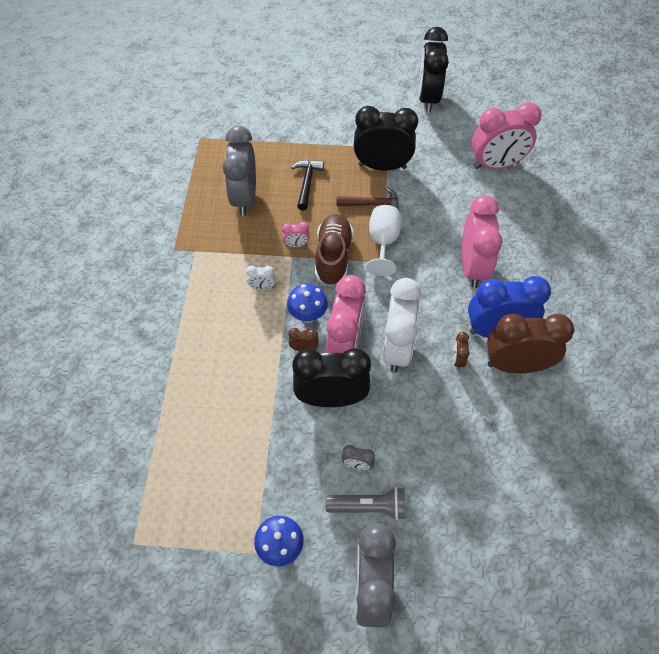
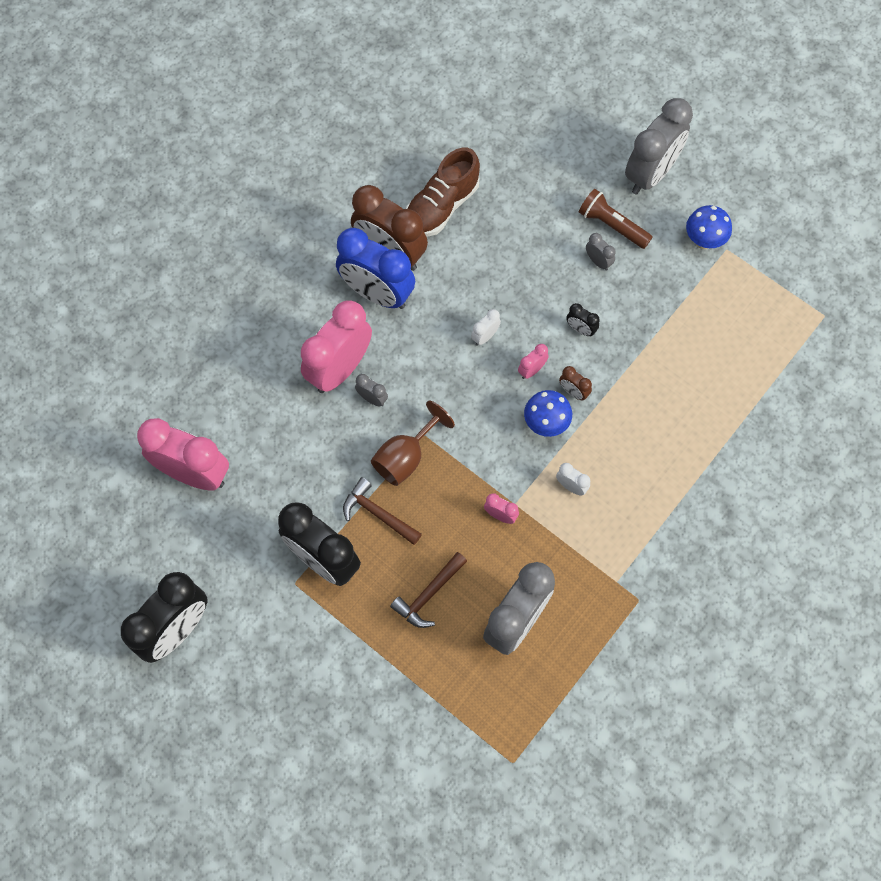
camera: 145 degrees left, 10 degrees up
(307, 183) = (428, 594): black hammer -> brown hammer
(331, 398) = (580, 329): black clock -> black clock, size x0.42
(333, 257) = (471, 474): brown shoe -> brown shoe (441, 206)
(345, 345) = (531, 370): pink clock -> pink clock, size x0.42
(369, 507) = (612, 225): grey flashlight -> brown flashlight
(383, 242) = (405, 457): white goblet -> brown goblet
(396, 348) = (485, 336): white clock -> white clock, size x0.42
(435, 262) = (372, 398): none -> grey clock
(457, 359) = (437, 291): brown clock -> none

